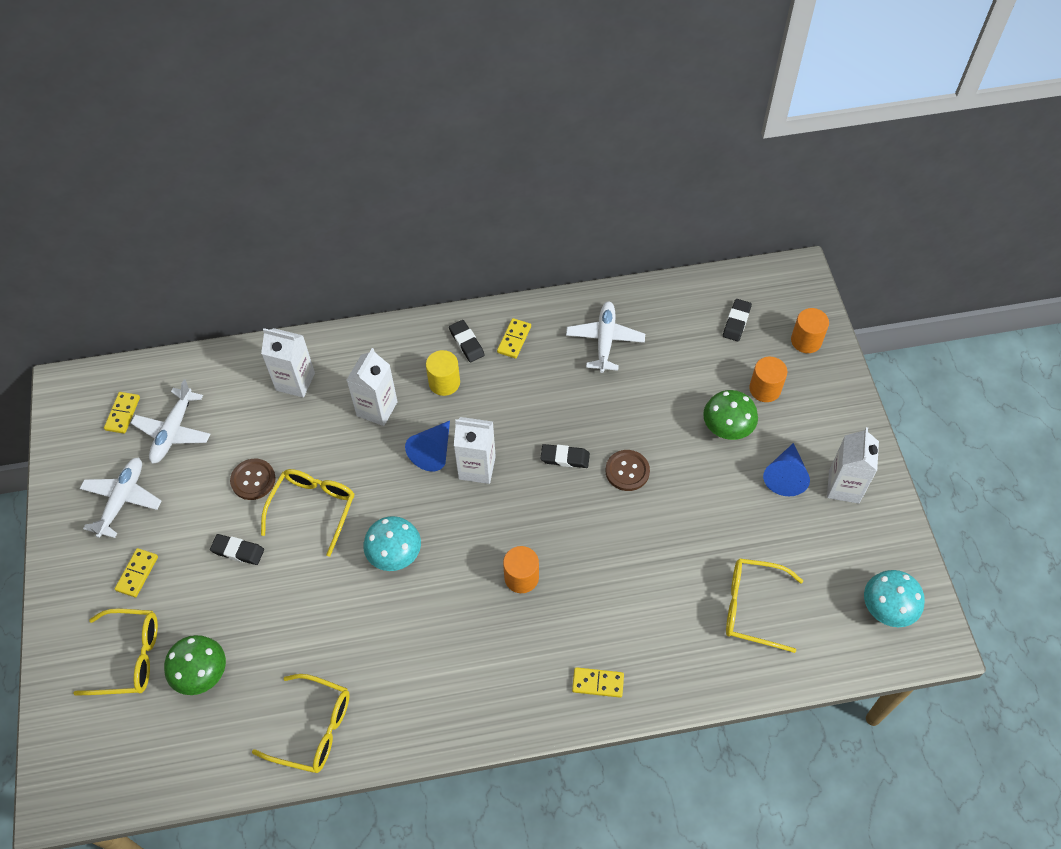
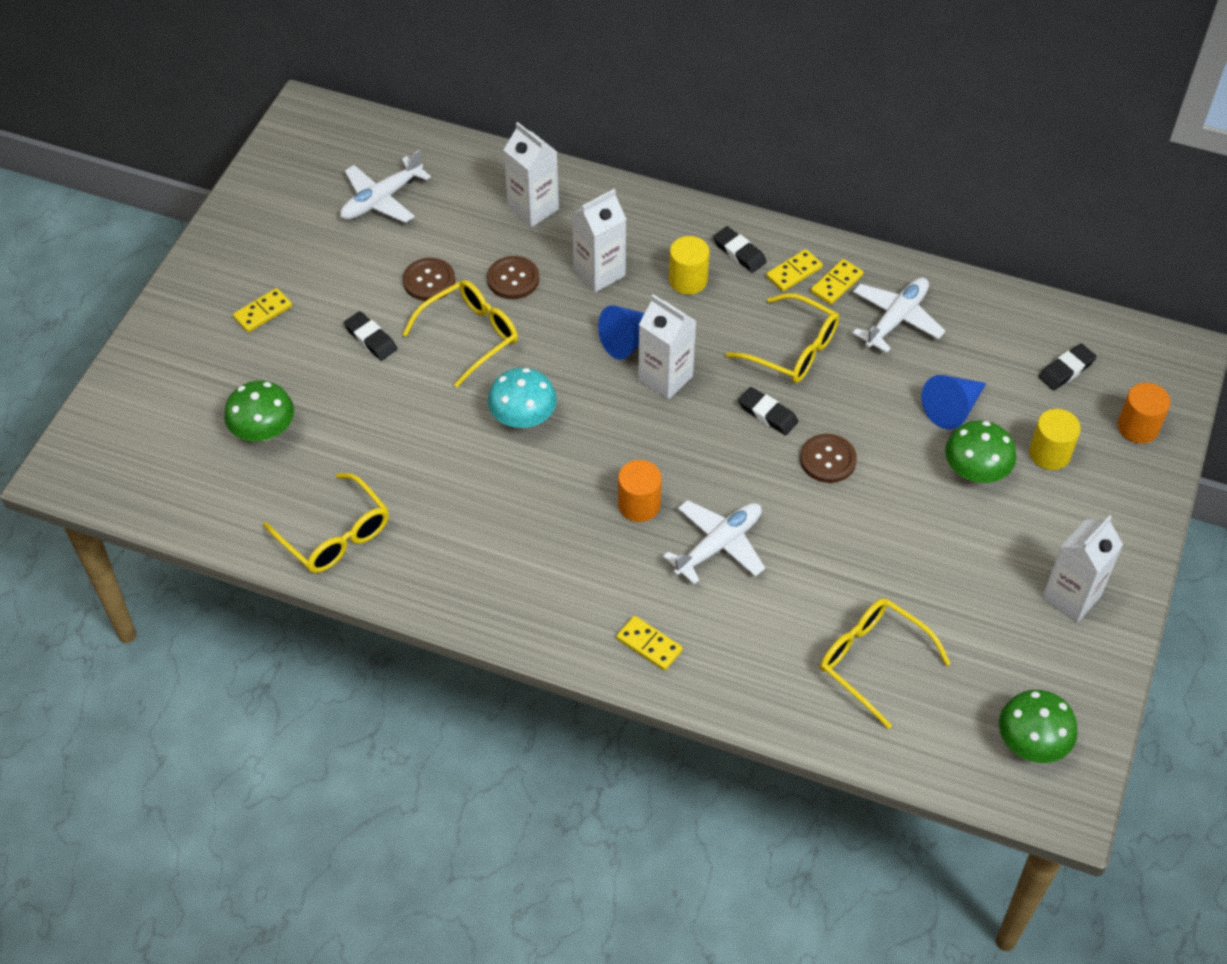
camera: 30 degrees right, 5 degrees down
(122, 413) = (344, 161): yellow domino -> yellow domino (836, 284)
(122, 500) = (292, 239): white plane -> white plane (718, 545)
(130, 657) = (208, 383): yellow glasses -> yellow glasses (793, 350)
(316, 446) = (513, 279): none -> brown button
(466, 343) = (739, 252): black eraser -> black eraser turned 45 degrees counterclockwise
(765, 389) = (1049, 453): orange cylinder -> yellow cylinder
(785, 476) = (1008, 552): blue cone -> blue cone (952, 409)
(887, 608) = (1031, 743): turquoise mushroom -> green mushroom

